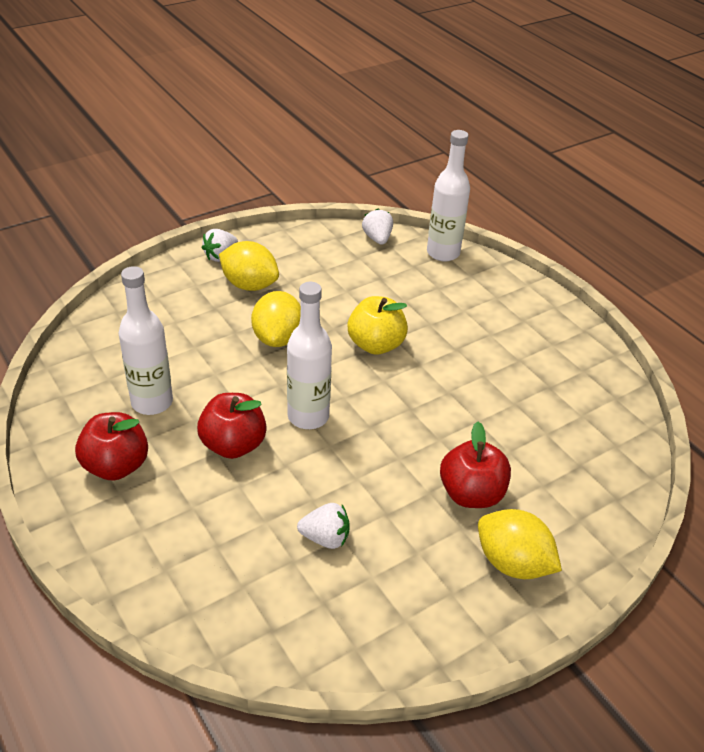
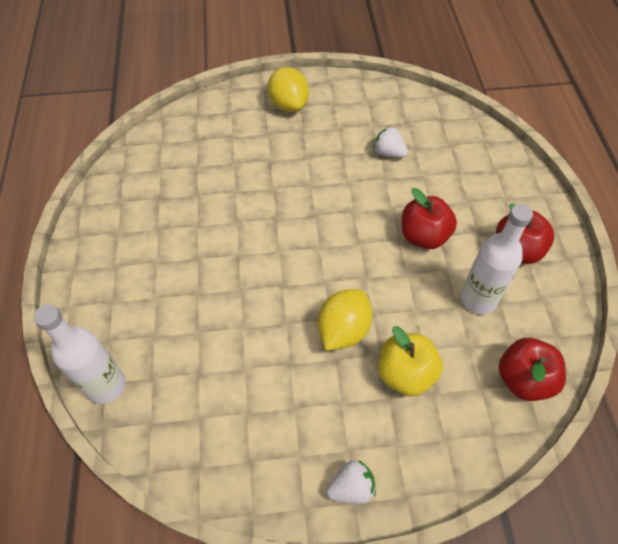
camera: 150 degrees left, 15 degrees up
(249, 285) = (338, 419): yellow lemon -> none
(308, 416) = (357, 239): white bottle -> none
(376, 345) = (261, 288): yellow apple -> yellow apple (405, 374)
(377, 238) = (156, 443): white strawberry -> none
(471, 494) = (281, 146): red apple -> red apple (523, 379)

